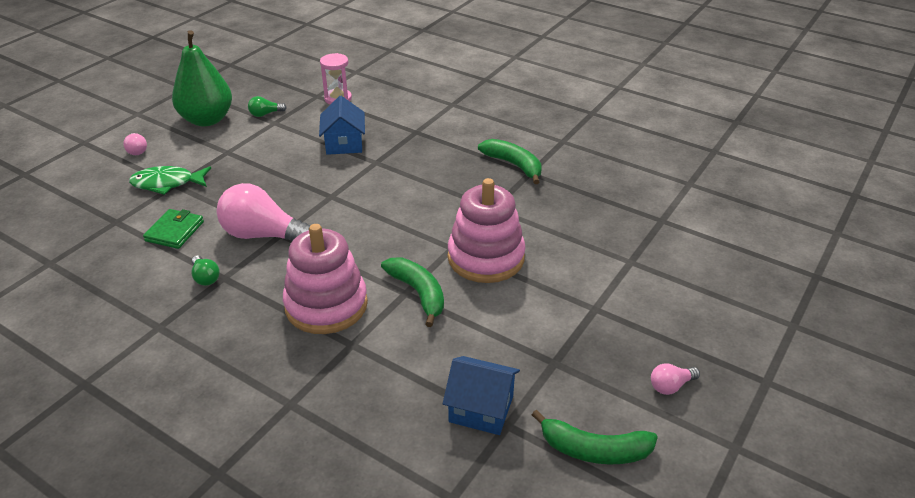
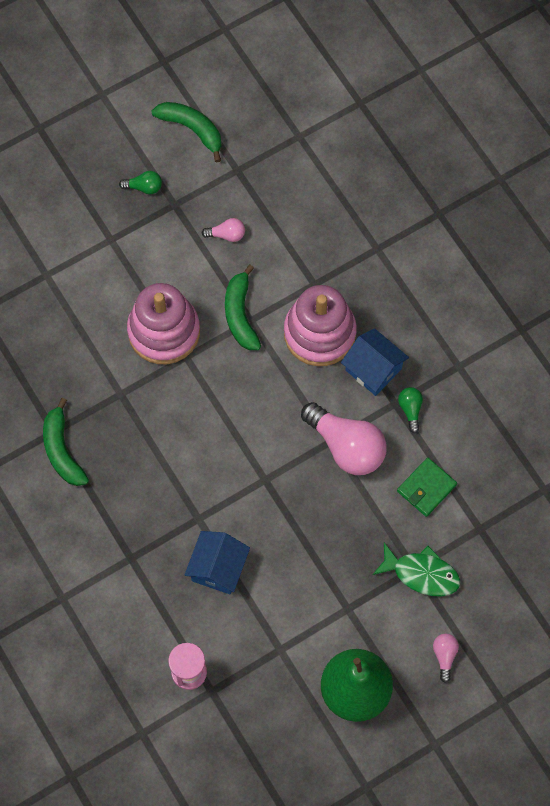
camera: 155 degrees left, 30 degrees up
(265, 114) = (285, 673): green light bulb -> green light bulb (144, 187)
(481, 409) = (247, 189): blue house -> blue house (373, 369)
(670, 386) = (107, 152): pink light bulb -> pink light bulb (226, 235)

